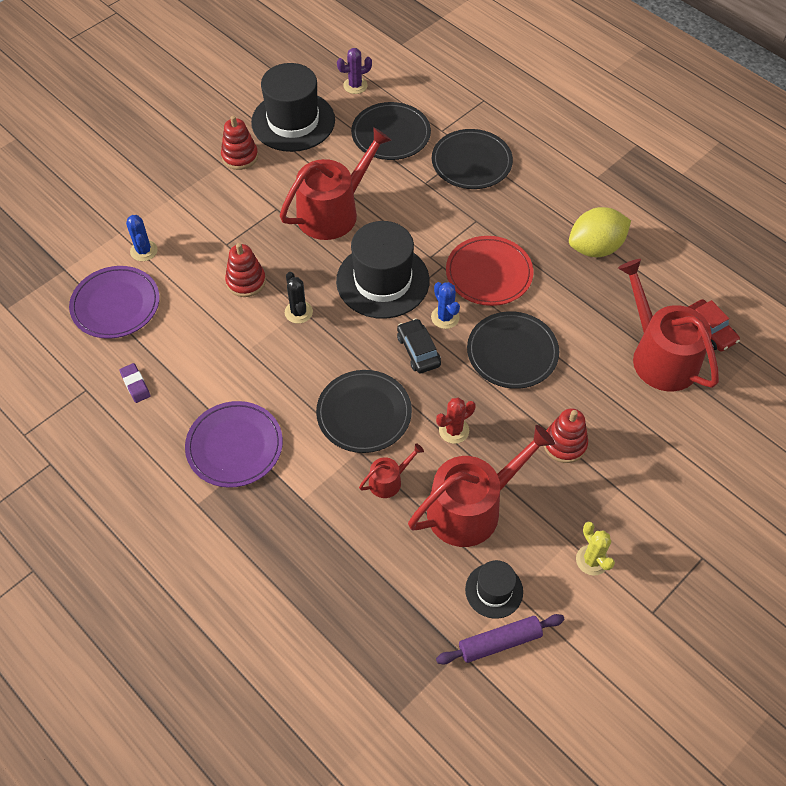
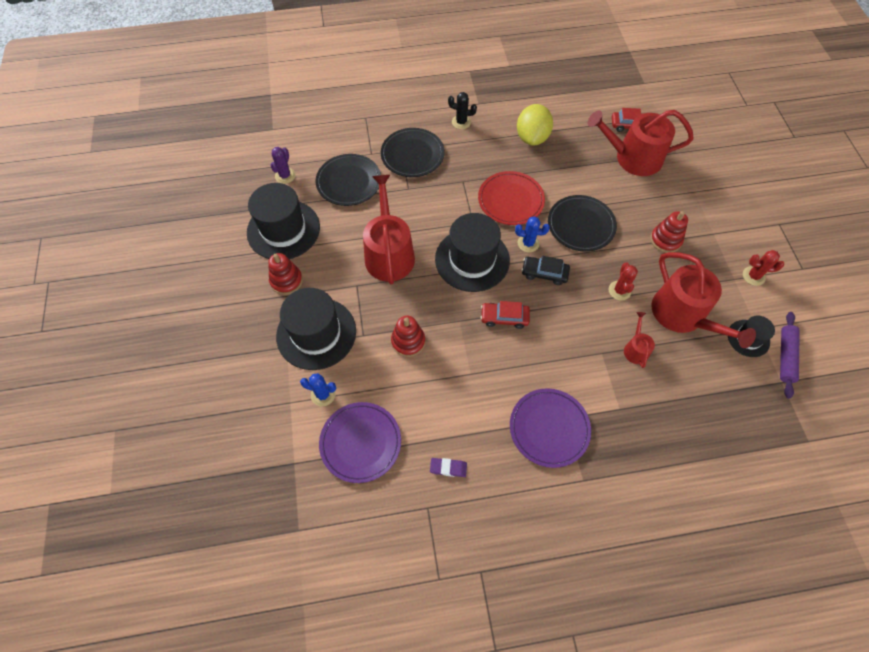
camera: 55 degrees left, 5 degrees up
(202, 210) = (316, 333): none -> black hat
(298, 312) = (461, 324): black cactus -> black cactus (461, 122)
(334, 344) = (504, 317): none -> red car
(364, 413) = (573, 333): black plate -> none
(471, 508) = (683, 315): red watering can -> red watering can turned 150 degrees clockwise
(592, 560) = (753, 276): yellow cactus -> red cactus

